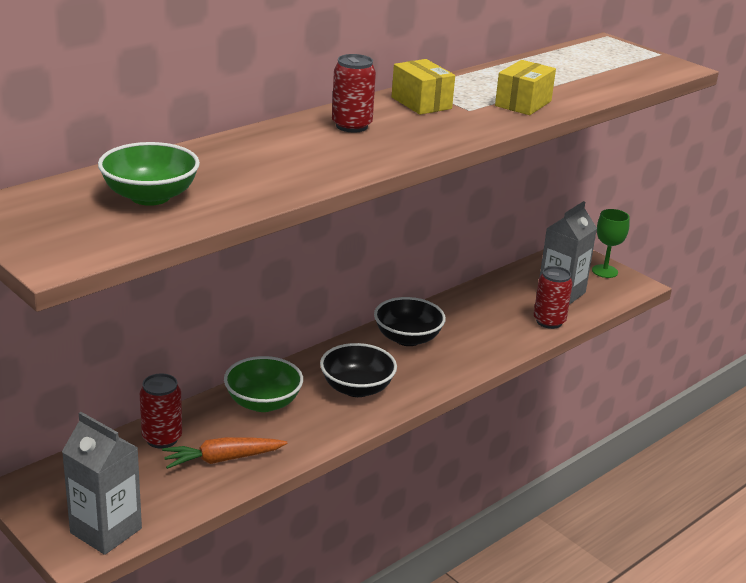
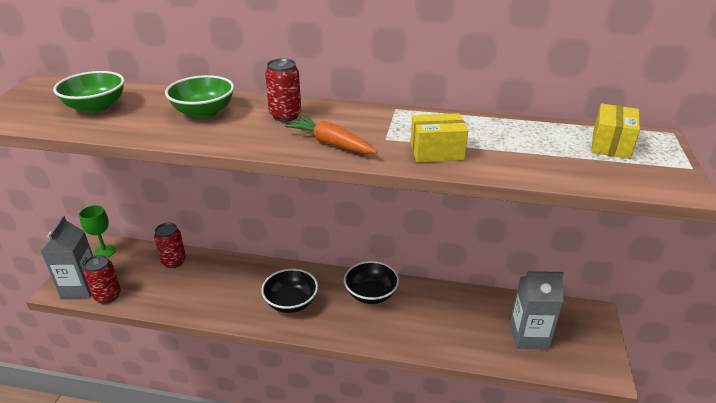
camera: 55 degrees right, 5 degrees up
(223, 459) = (172, 291): orange carrot -> orange carrot (331, 143)
(263, 403) = (239, 276): green bowl -> green bowl (203, 112)
(421, 103) = (367, 120): yellow box -> yellow box (611, 145)
(549, 321) = (480, 349): red can -> red can (108, 296)
(604, 271) = (597, 345): green goblet -> green goblet (104, 251)

